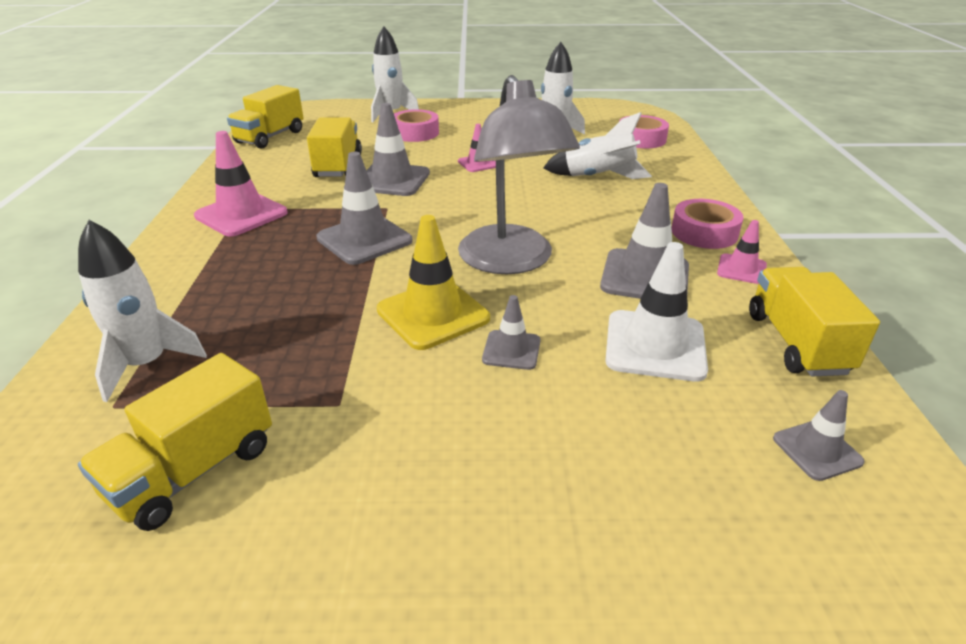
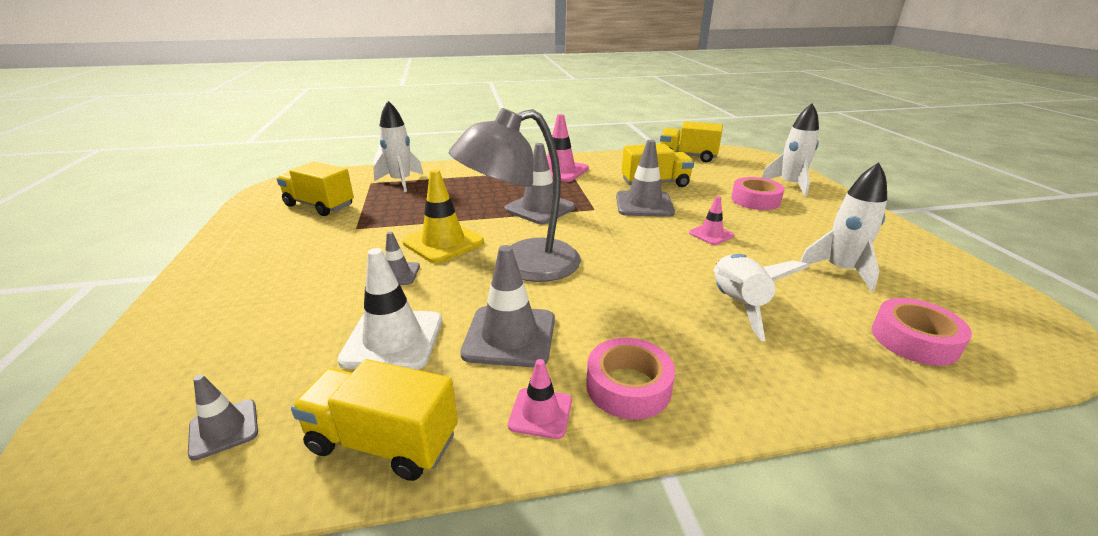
camera: 80 degrees right, 5 degrees down
(796, 343) = (383, 442): yellow truck -> yellow truck turned 150 degrees counterclockwise

